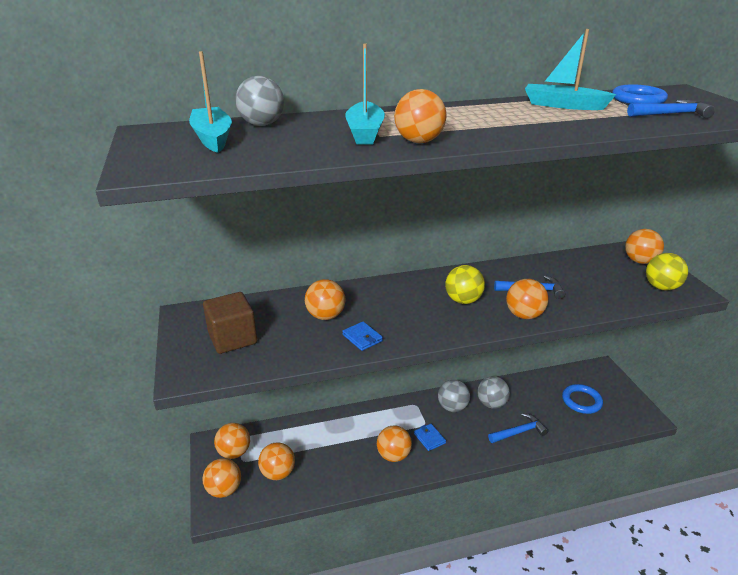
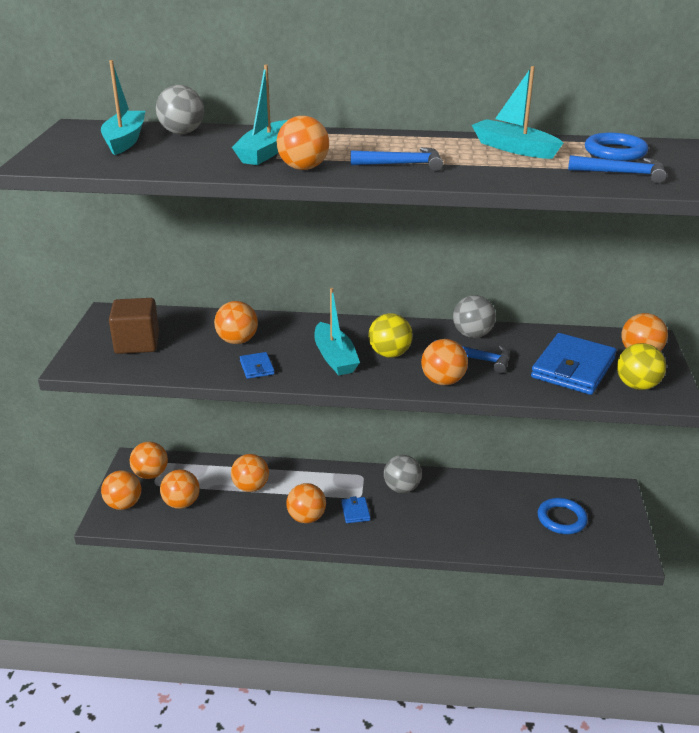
camera: 20 degrees right, 0 degrees up
(331, 440) = (251, 487): none -> orange ball
(422, 314) = (335, 358): none -> turquoise boat
(491, 404) = (449, 495): grey ball -> grey ball (472, 334)
(519, 432) = (461, 531): blue hammer -> blue hammer (402, 164)
(606, 283) = (573, 368): none -> blue wallet

